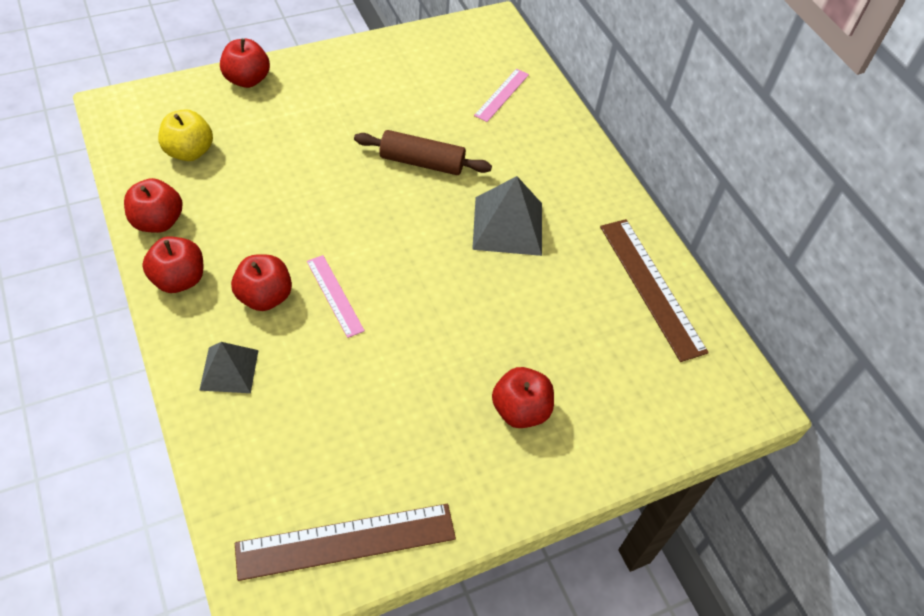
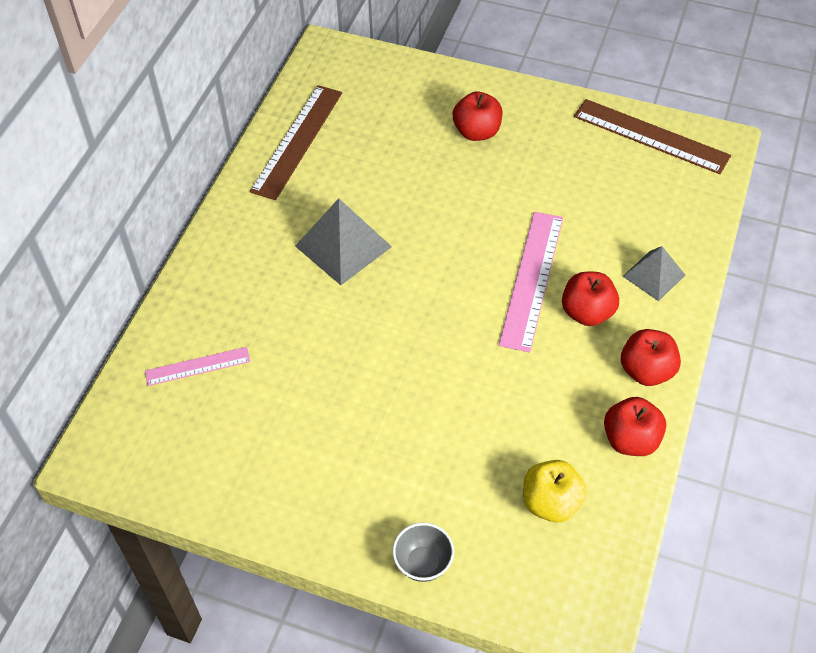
camera: 130 degrees left, 0 degrees up
(247, 80) = (423, 563): red apple -> grey bowl
(335, 295) = (532, 279): pink ruler -> pink ruler, size x1.76
(422, 162) = (349, 346): brown rolling pin -> none

